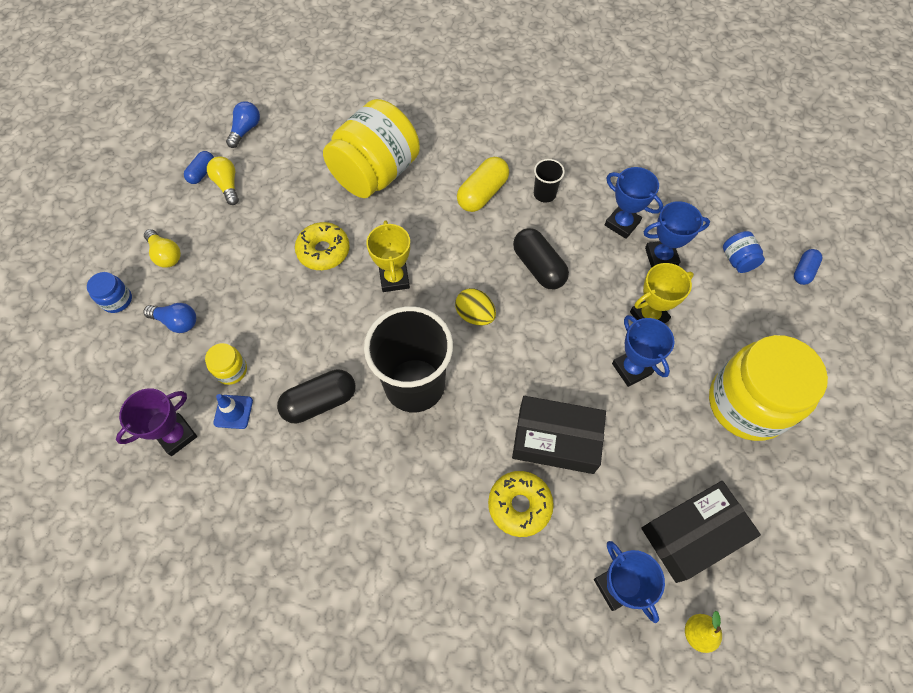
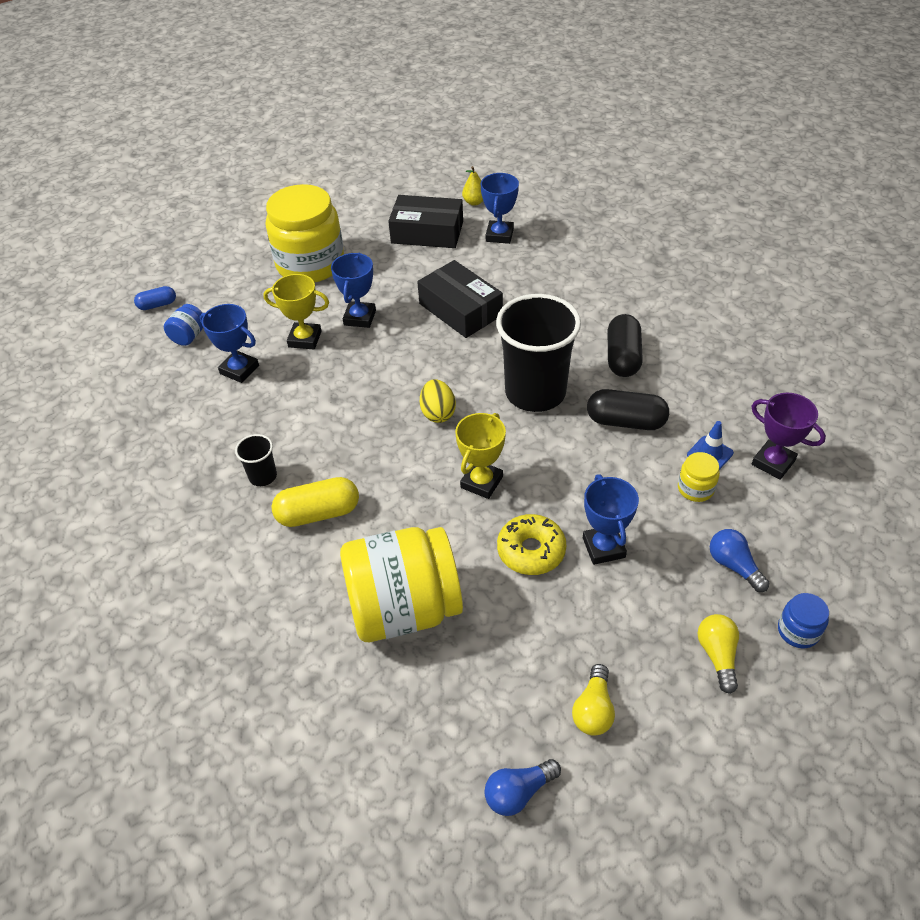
camera: 140 degrees left, 15 degrees down
(176, 435) = (773, 462): purple trophy -> purple trophy turned 45 degrees clockwise
(202, 173) = (618, 754): blue capsule -> none
(519, 505) = (522, 292): yellow donut -> none
(538, 267) = (344, 418): black capsule -> black capsule (622, 357)
(622, 224) = (233, 411): blue trophy -> blue trophy (603, 547)

